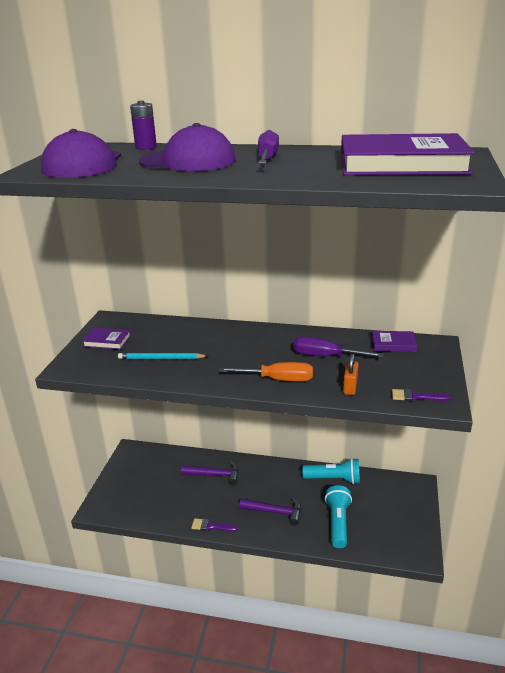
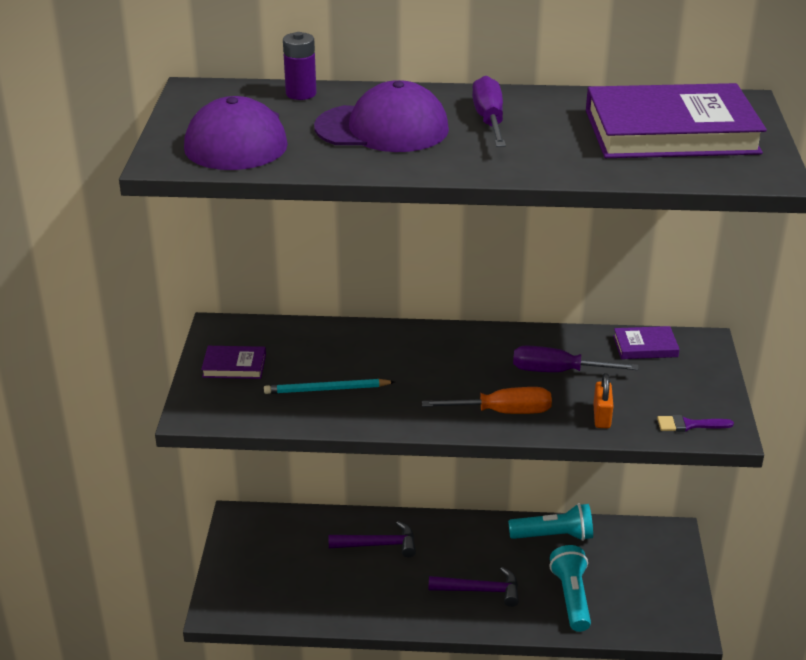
camera: 10 degrees left, 5 degrees up
(211, 526) = (393, 619): purple brush -> none

